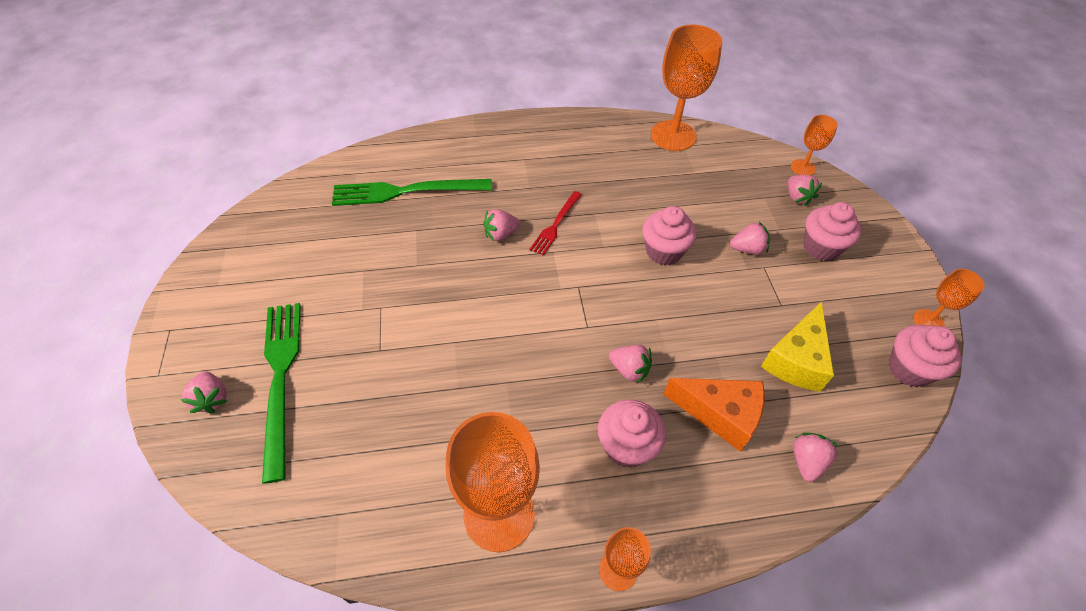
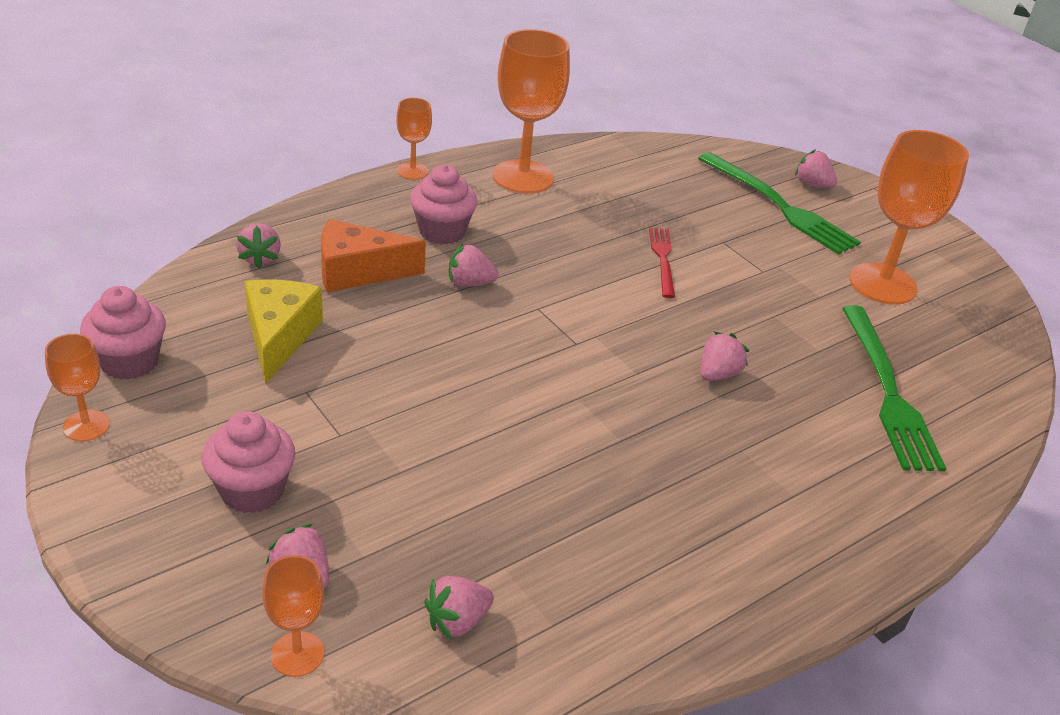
camera: 150 degrees right, 15 degrees down
(406, 191) = (888, 391): green fork -> green fork turned 120 degrees clockwise
(556, 224) = (661, 406): red fork -> red fork (663, 259)
(663, 251) = (493, 414): pink cupcake -> none
(673, 136) = (584, 642): orange goblet -> orange goblet (882, 284)
(747, 249) = (371, 453): pink strawberry -> pink strawberry (457, 621)

